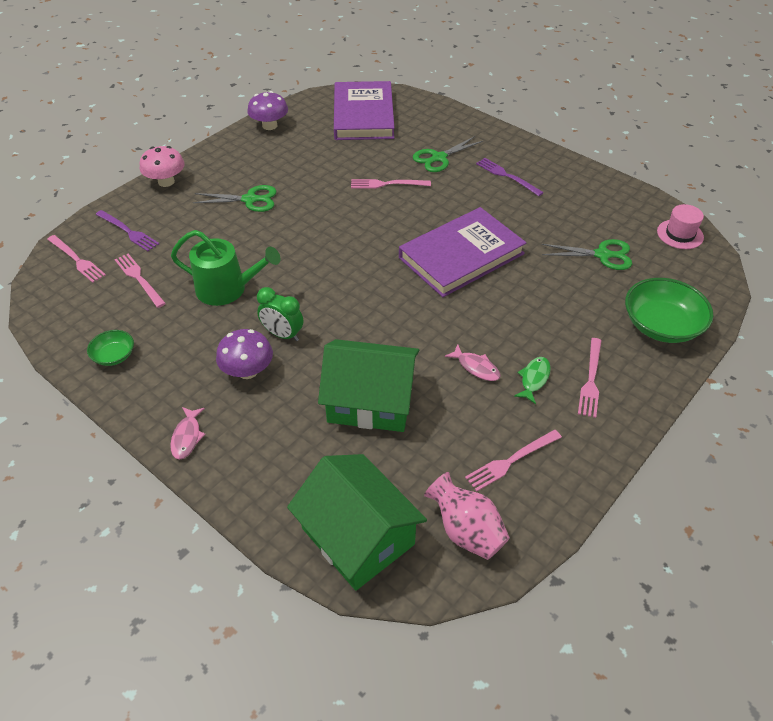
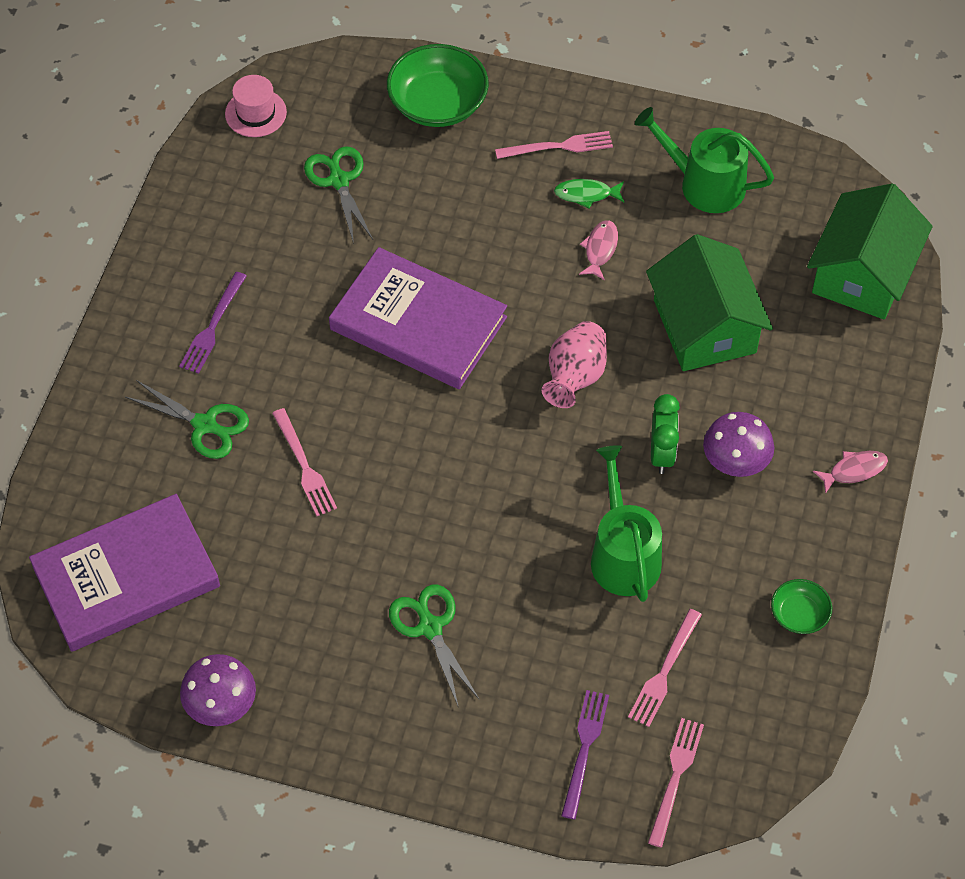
camera: 115 degrees left, 10 degrees up
(166, 182) = (446, 772): pink mushroom -> none
(466, 531) = (803, 195): pink vase -> pink vase (575, 377)
(511, 461) = (704, 184): pink fork -> green watering can

